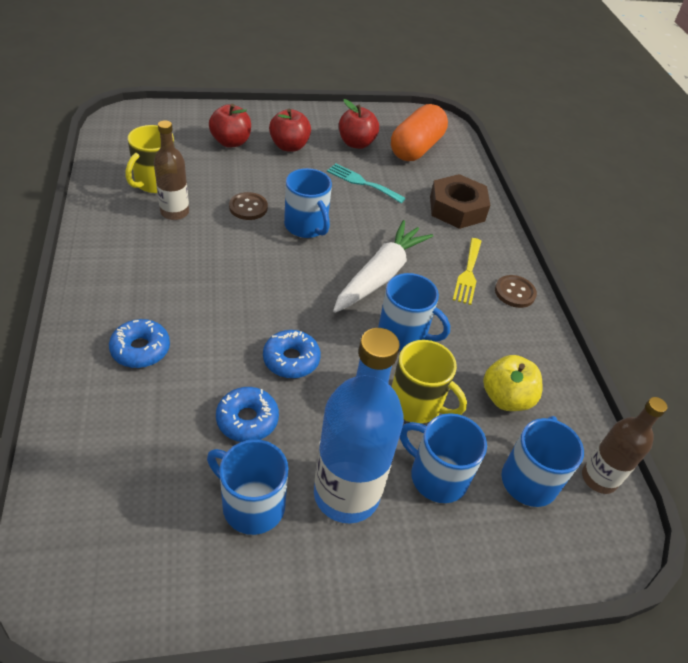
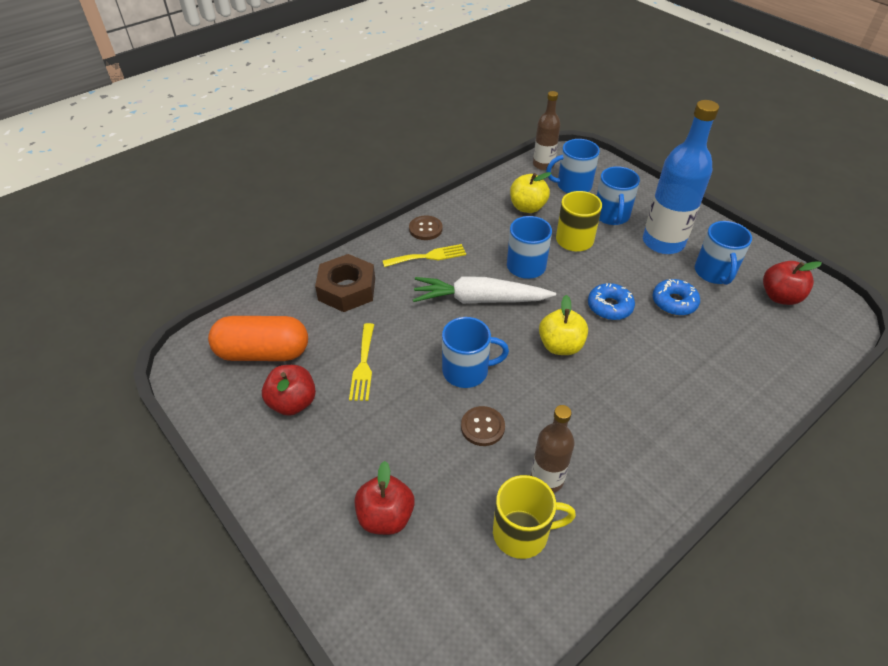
camera: 115 degrees left, 0 degrees up
(140, 349) = (697, 388): blue donut -> none
(278, 292) = (560, 346): none -> yellow apple
(289, 146) = (347, 457): red apple -> red apple (780, 296)
(306, 226) = (467, 371): blue mug -> blue mug turned 60 degrees clockwise
(362, 182) = (363, 365): turquoise fork -> yellow fork

